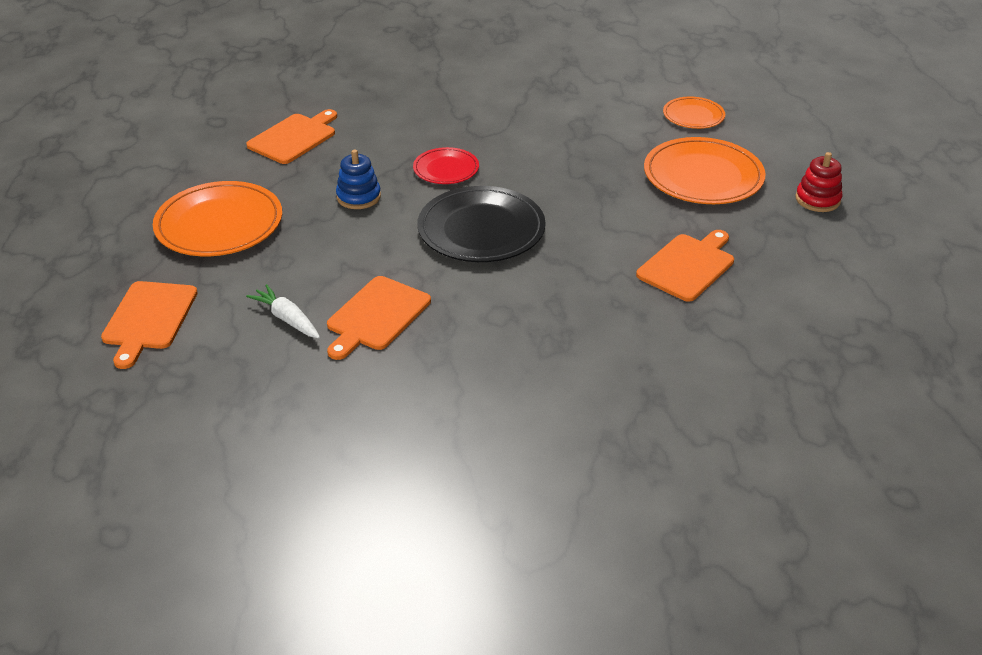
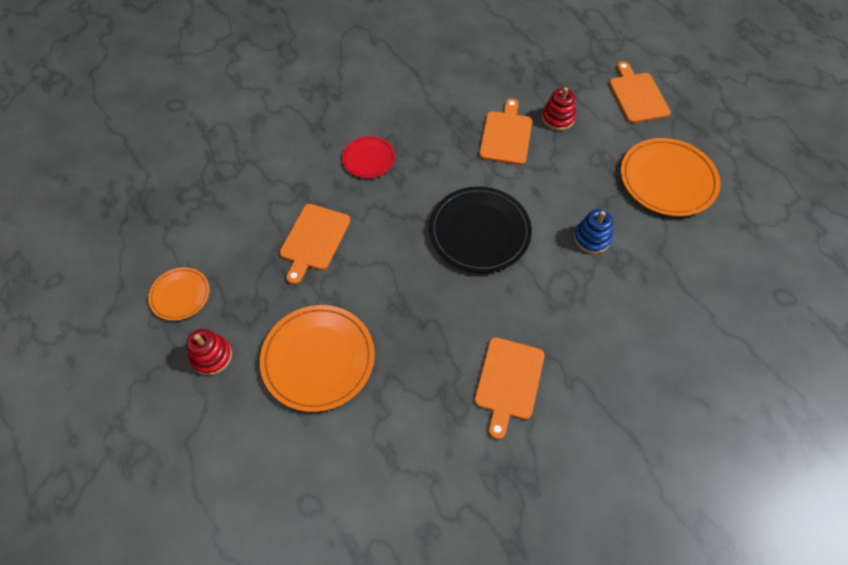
camera: 160 degrees right, 20 degrees up
(287, 319) = (558, 118): white carrot -> red stacking toy
(294, 138) = (699, 296): orange cutting board -> orange cutting board (508, 381)
(446, 169) = (545, 295): red plate -> red plate (368, 159)
(693, 116) = (344, 467): orange plate -> orange plate (180, 295)

